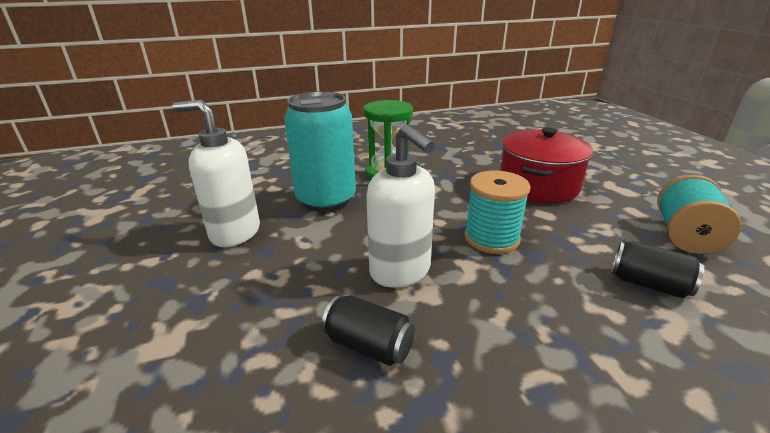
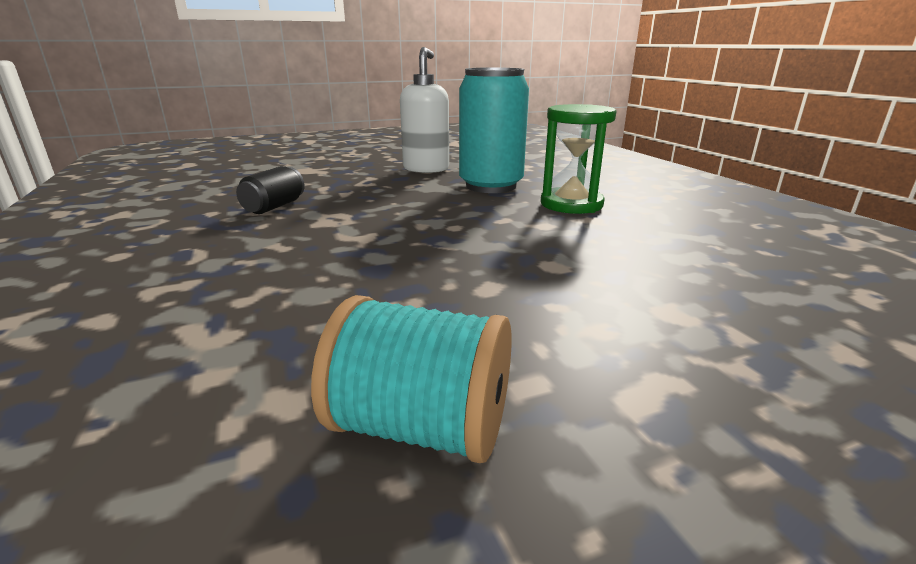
camera: 85 degrees right, 5 degrees down
(400, 272) = (360, 213): white soap dispenser -> none
(491, 238) = (416, 249): turquoise spool -> none
(538, 186) = (597, 293): red pot -> none
(648, 284) = (285, 336): black can -> none

